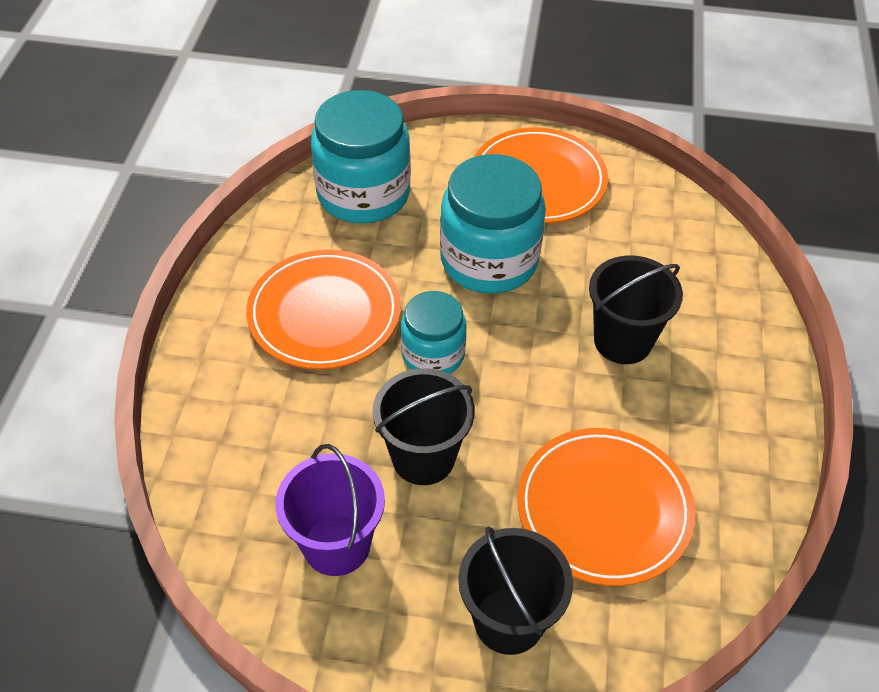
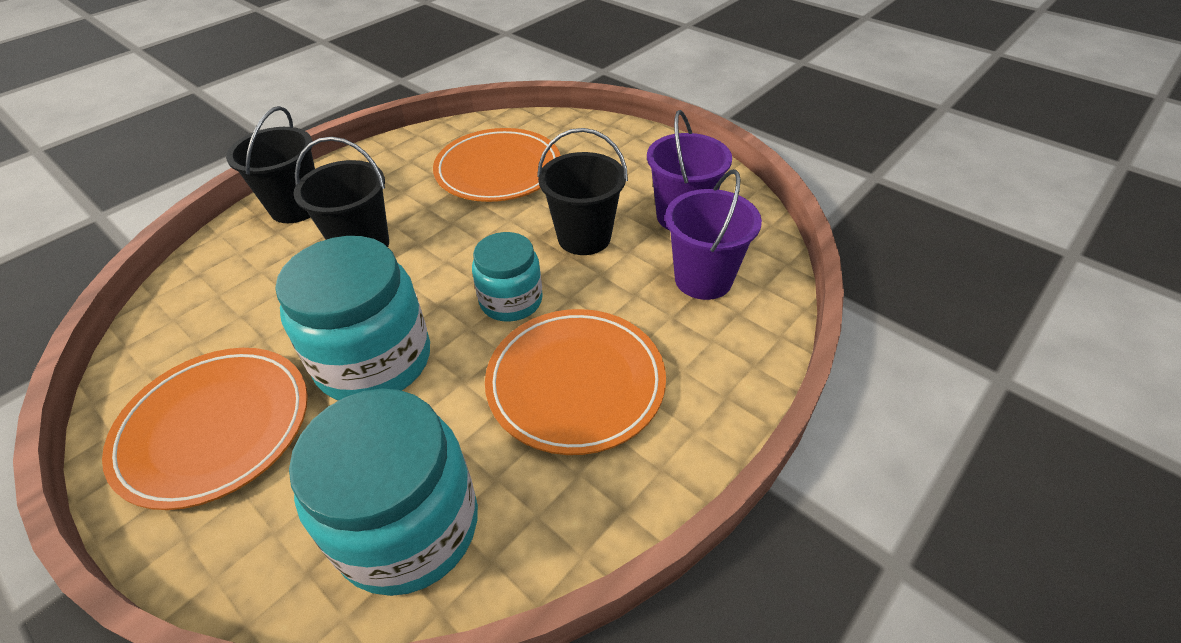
camera: 145 degrees left, 5 degrees down
(271, 464) = (703, 279): none -> purple bucket
(508, 620) = (604, 151): black bucket -> black bucket (296, 207)

